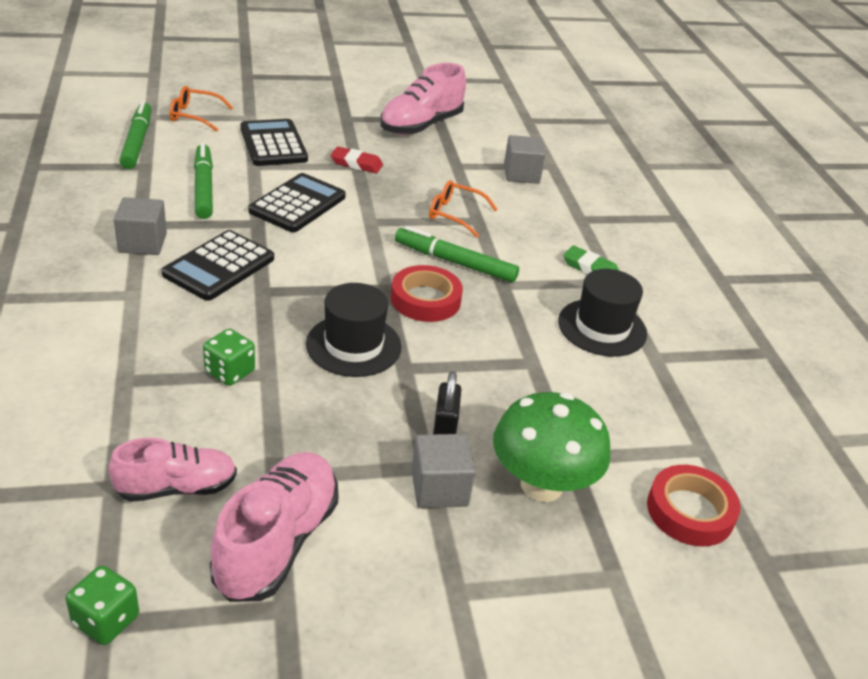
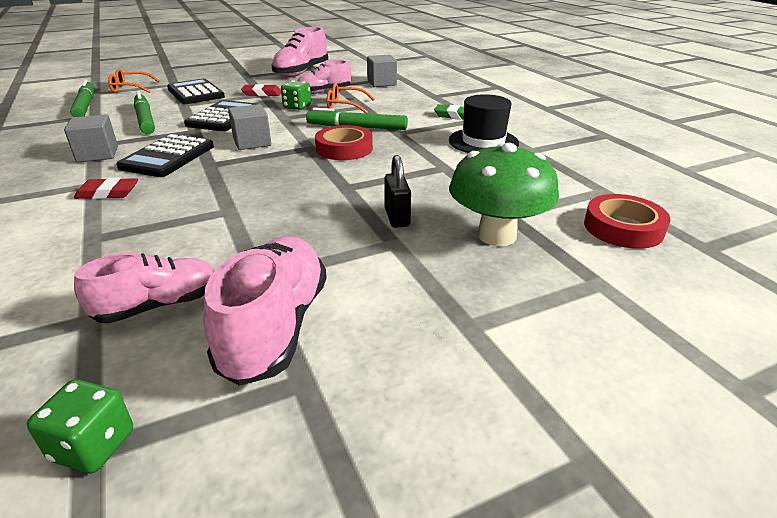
camera: 10 degrees left, 5 degrees down
(147, 313) = (108, 193): none -> red eraser
(229, 372) = (193, 215): green dice -> green dice (297, 107)
(353, 345) = (297, 182): black hat -> none
(437, 177) = (324, 92): none -> pink shoe
(439, 488) = (412, 255): grey cube -> grey cube (252, 142)

